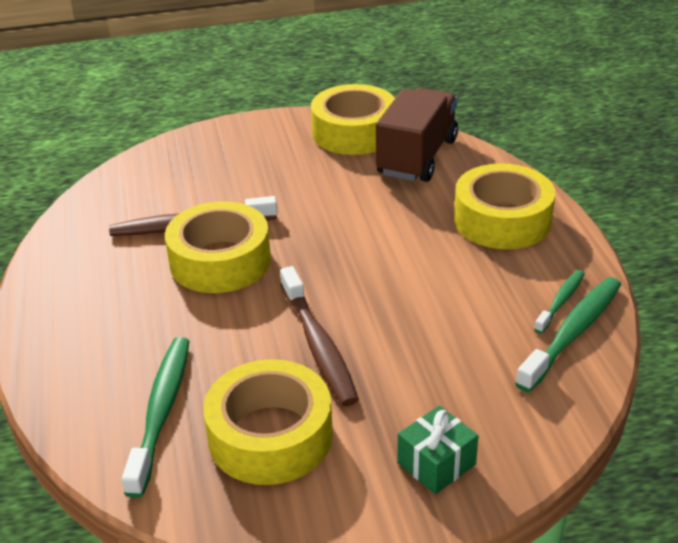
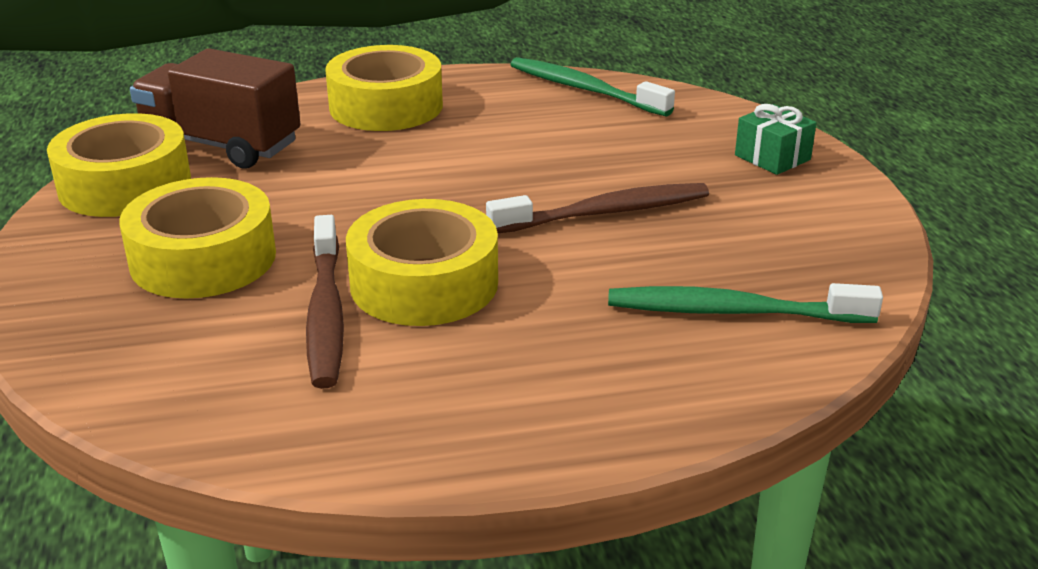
camera: 90 degrees left, 5 degrees down
(270, 436) = (757, 240): yellow tape -> yellow tape (203, 258)
(560, 301) = (536, 90): green toothbrush -> none

